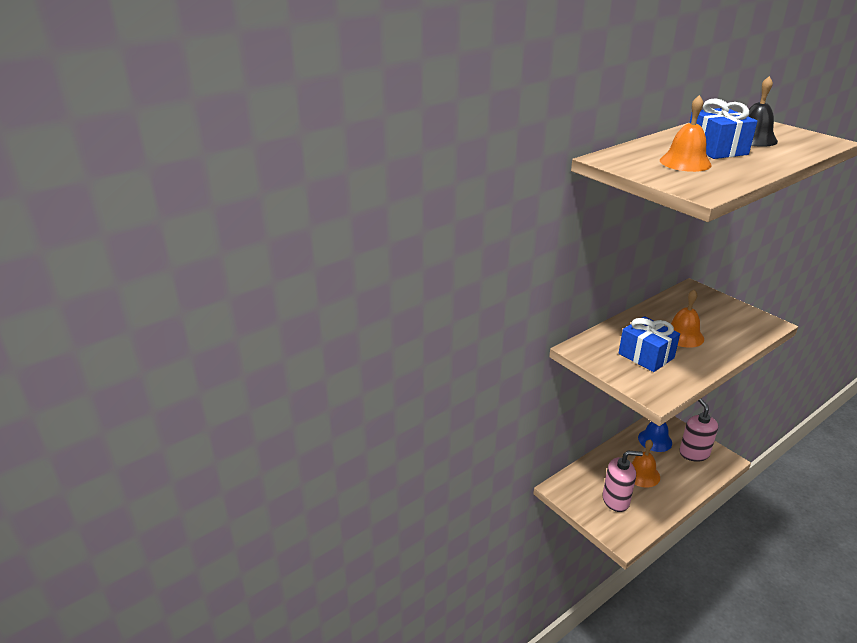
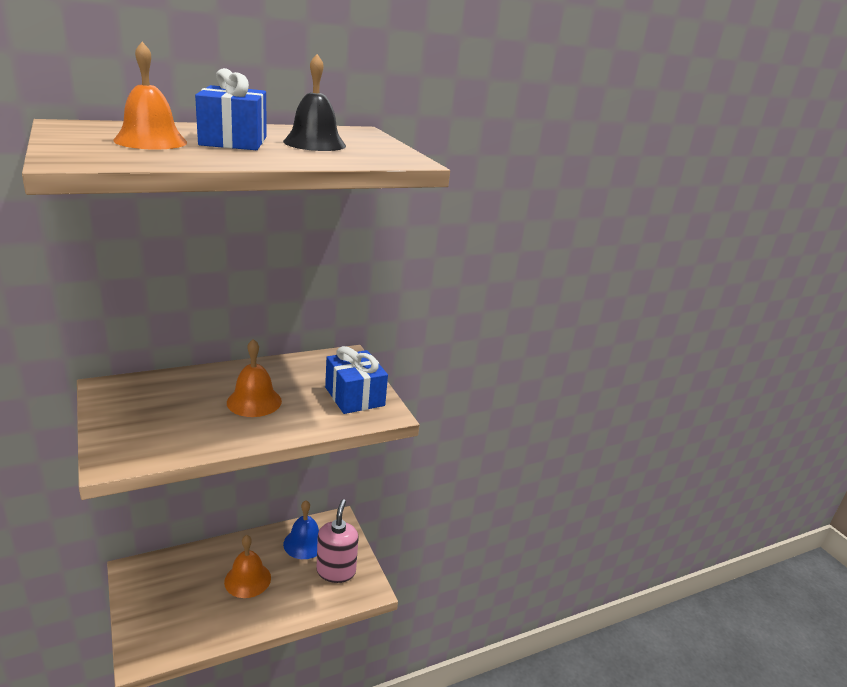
camera: 10 degrees right, 5 degrees down
(616, 500) = (184, 603): pink soap dispenser -> none
(646, 356) = (173, 413): blue gift -> blue gift (354, 396)

